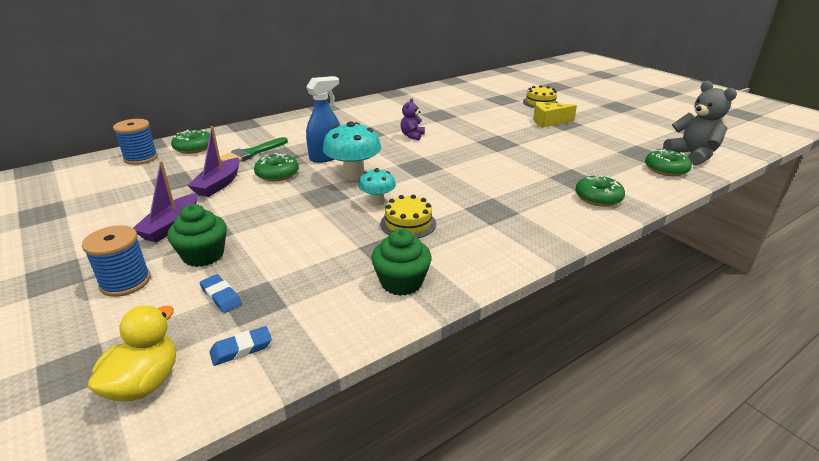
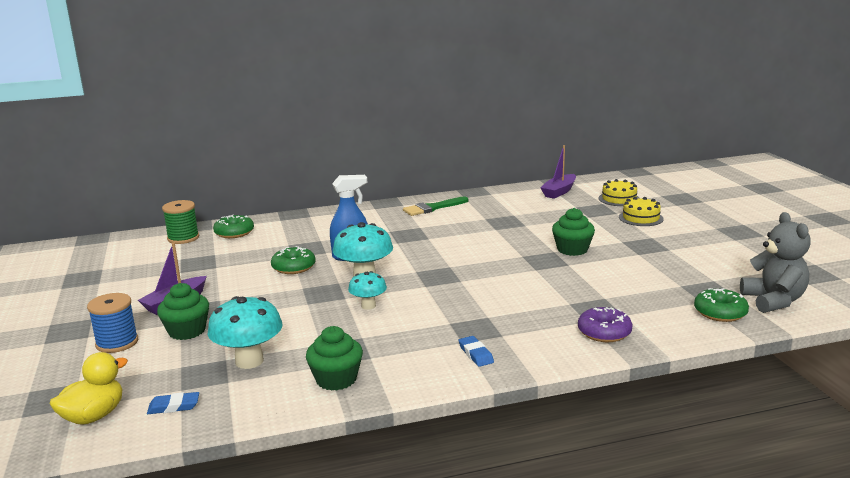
camera: 20 degrees right, 10 degrees down
(141, 158) = (183, 238): blue spool -> green spool
(218, 184) = (235, 271): purple boat -> purple boat (559, 192)
(221, 296) = (181, 365): blue eraser -> blue eraser (475, 354)
(251, 153) = (282, 244): green brush -> green brush (433, 208)
(296, 278) = (249, 361): none -> turquoise mushroom
(408, 223) = (382, 330): yellow cake -> yellow cake (619, 199)
(412, 136) = (456, 243): purple teddy bear -> none
(511, 132) = (572, 249): none -> green cupcake
(548, 122) = (629, 242): yellow cheese -> none
(598, 198) = (604, 332): green donut -> purple donut

